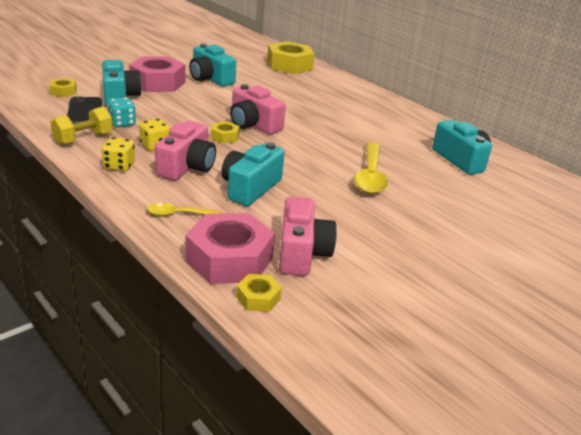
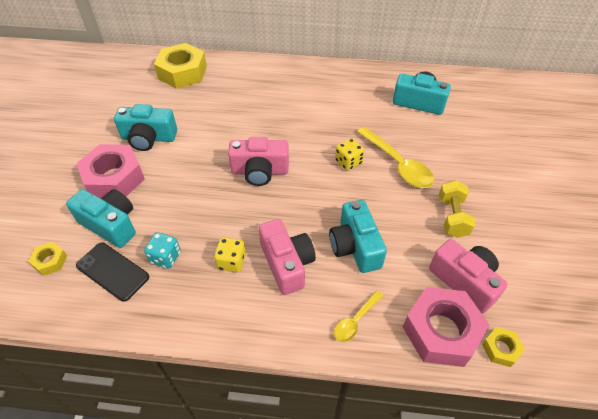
camera: 40 degrees left, 20 degrees up
(83, 139) = (166, 306): yellow dumbbell -> yellow dumbbell (452, 217)
(119, 166) = (242, 311): yellow dice -> yellow dice (348, 162)
(225, 137) = (261, 204): yellow nut -> none

